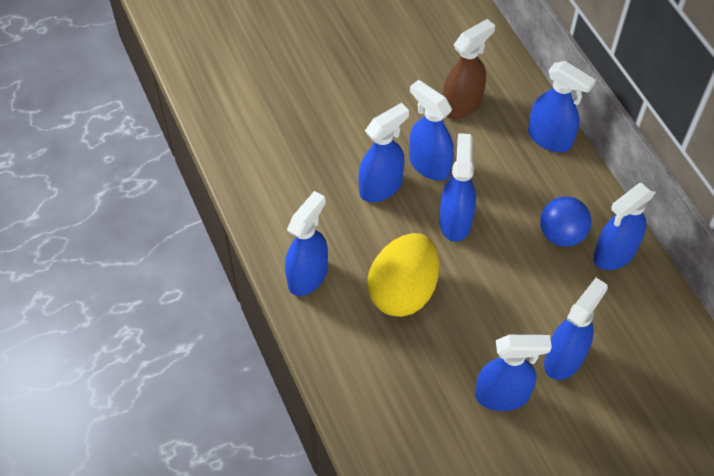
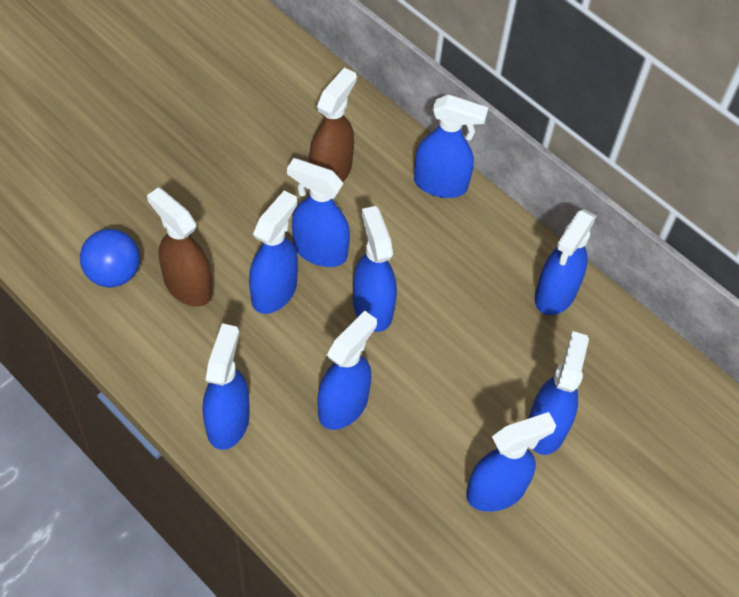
camera: 25 degrees left, 0 degrees up
(314, 163) = (187, 286): none -> brown spray bottle
(403, 290) = (343, 405): yellow egg -> blue spray bottle
(561, 234) = (492, 288): blue ball -> blue ball (113, 273)

